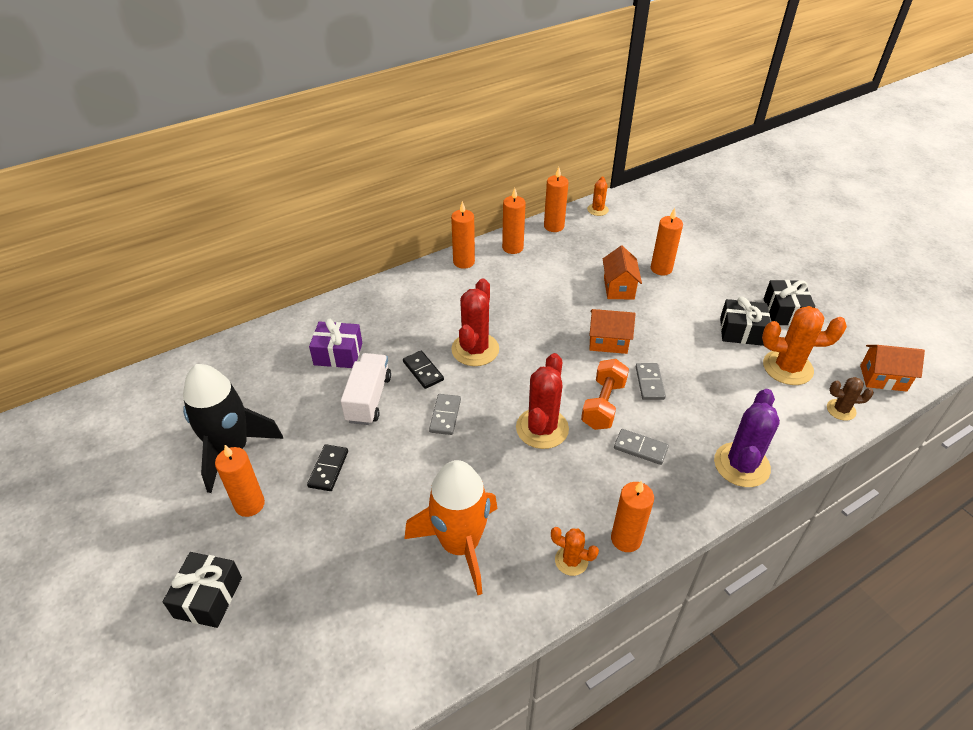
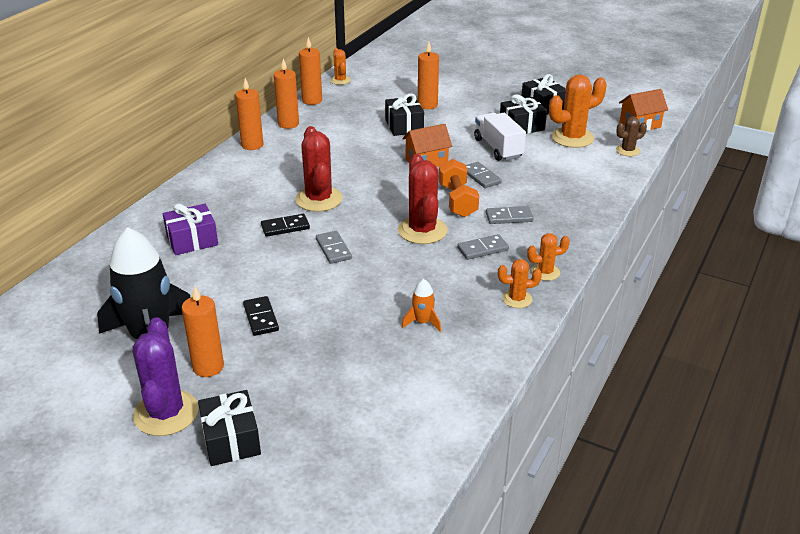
camera: 30 degrees left, 10 degrees down
(369, 399) = (252, 261): white truck -> white truck (498, 148)
(423, 371) = (285, 227): black domino -> black domino turned 45 degrees counterclockwise
(460, 545) = (422, 322): orange rocket -> orange rocket, size x0.42
(583, 479) = (483, 249): none -> grey domino
(619, 288) = (404, 126): orange house -> black gift
(626, 539) = (545, 272): orange candle -> orange cactus
(741, 465) = (588, 203): purple cactus -> purple cactus (166, 413)

